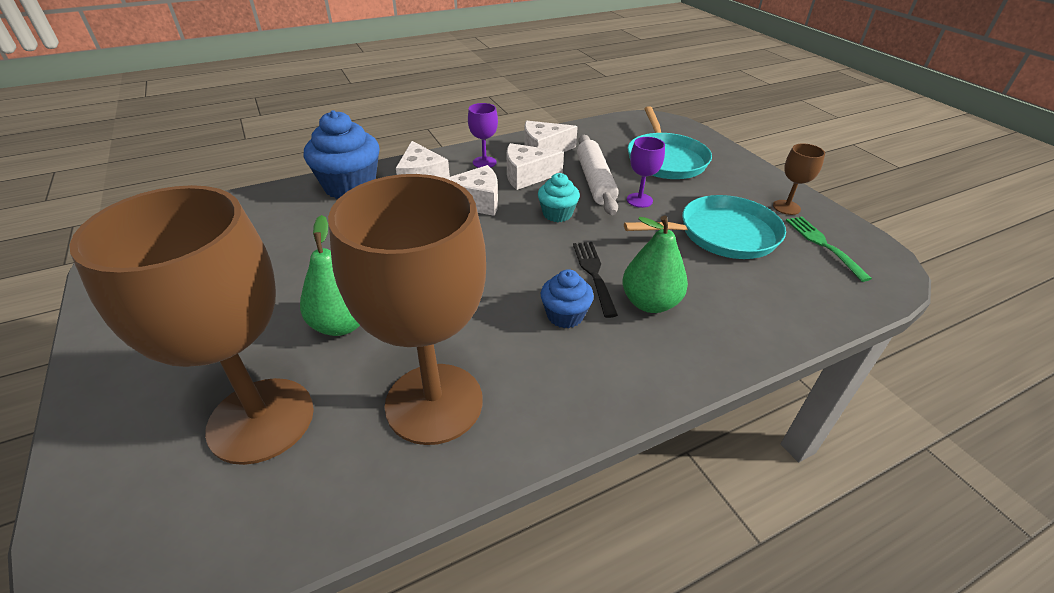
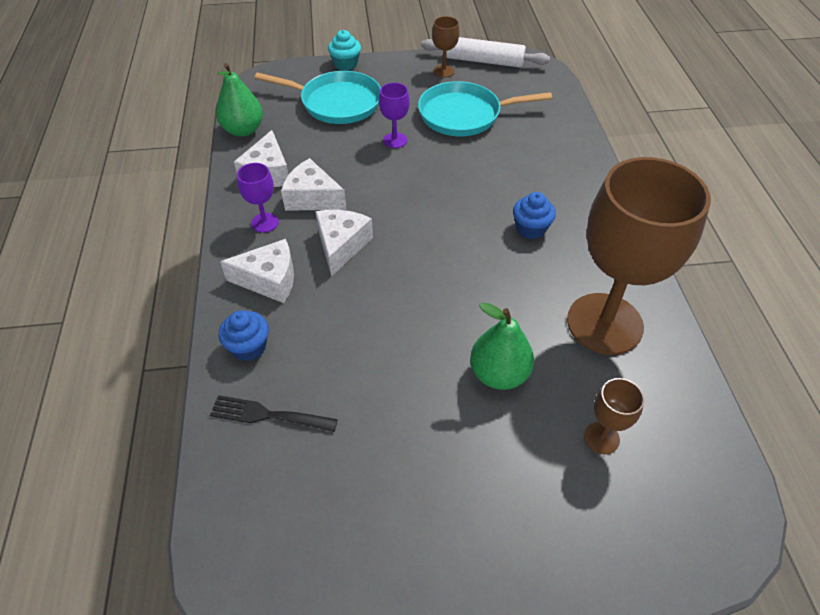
camera: 70 degrees left, 10 degrees up
(261, 420) = (601, 438): brown goblet -> brown goblet, size x0.41
(350, 186) = (249, 347): blue cupcake -> blue cupcake, size x0.55
(527, 176) = (312, 198): white cheese -> white cheese turned 105 degrees clockwise
(557, 214) = (391, 195): turquoise cupcake -> turquoise cupcake (345, 64)
(594, 274) = (486, 198): black fork -> black fork (268, 415)
(595, 181) = (349, 156): white rolling pin -> white rolling pin (483, 61)
(650, 303) = (530, 180): green pear -> green pear (243, 130)
(722, 234) = (464, 115): turquoise pan -> turquoise pan turned 105 degrees counterclockwise
(823, 245) = (496, 76): green fork -> none

